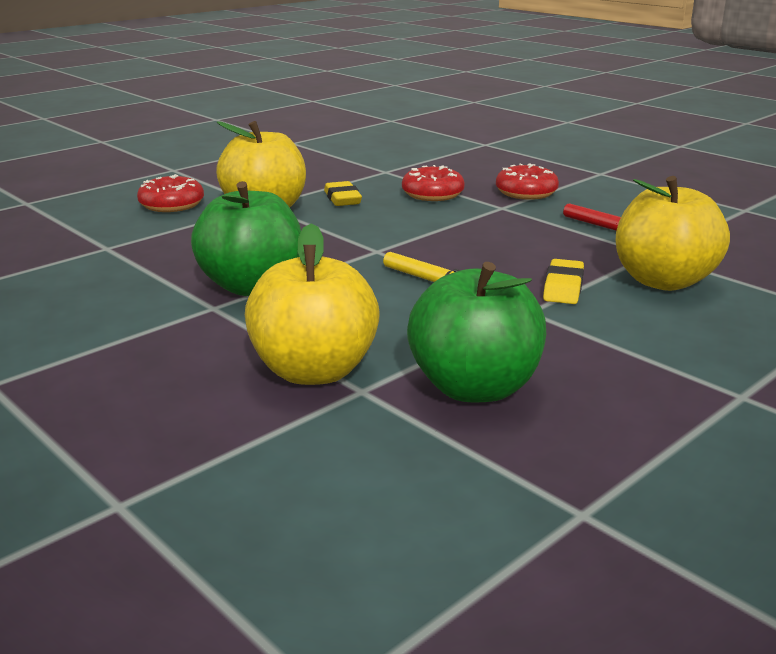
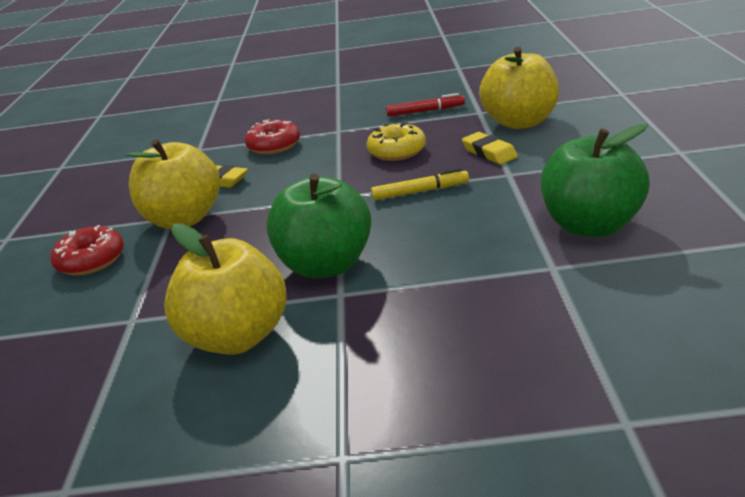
camera: 45 degrees left, 5 degrees up
(314, 371) = (503, 278): yellow apple -> yellow apple (237, 337)
(499, 245) = (397, 151): none -> yellow donut
(526, 192) = (327, 115): red donut -> none

